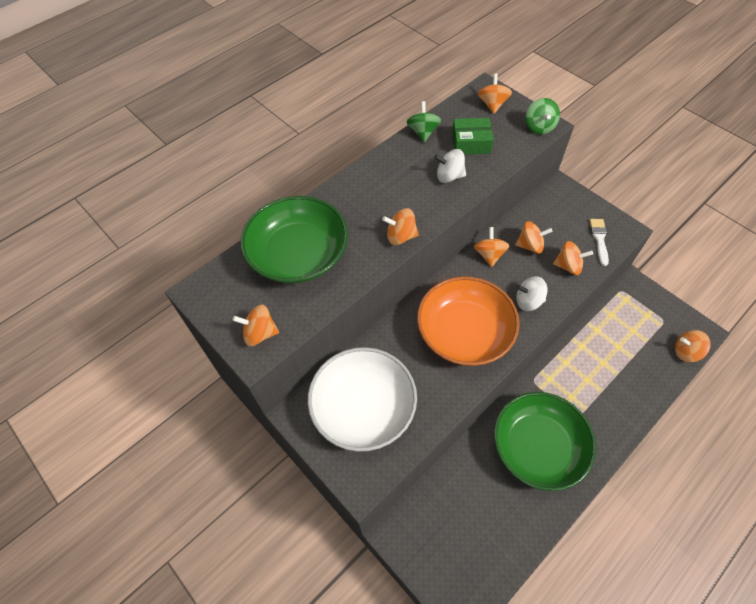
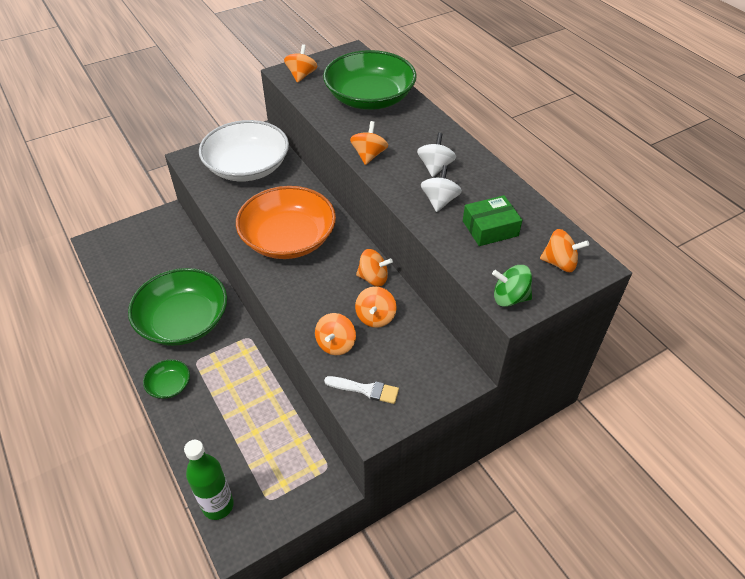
camera: 100 degrees right, 10 degrees down
(423, 132) = (514, 193): green spinning top -> none
(471, 143) = (490, 228): green box -> green box turned 60 degrees clockwise
(528, 301) = (303, 295): white spinning top -> white spinning top (435, 167)
(610, 430) = (169, 385): none -> green bowl
(686, 352) = (218, 505): orange spinning top -> green bottle

